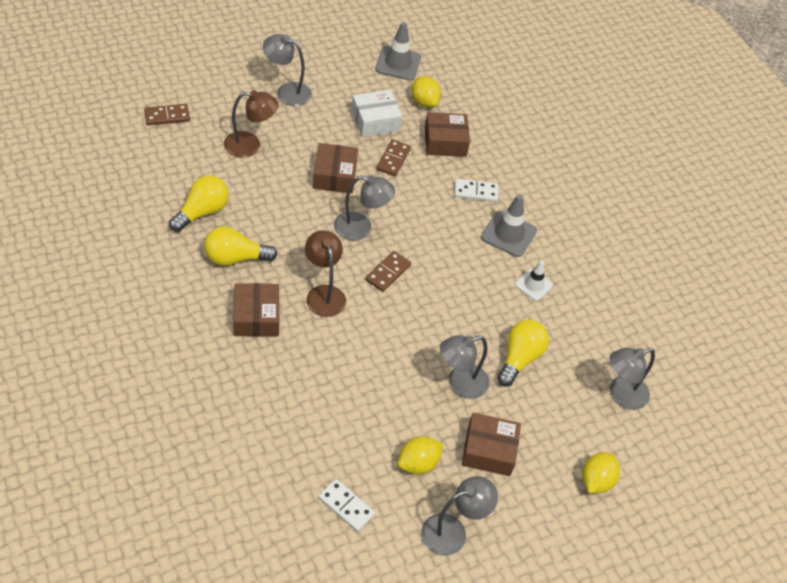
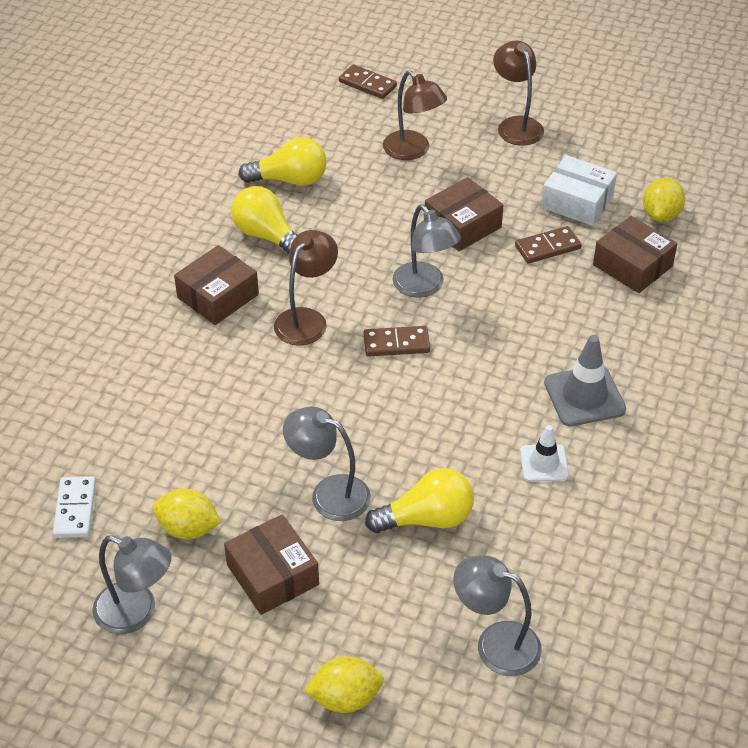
camera: 55 degrees right, 5 degrees down
(287, 92) = (516, 125): grey lamp -> brown lamp
(398, 63) = (680, 163): grey traffic cone -> none
(475, 192) = (602, 333): white domino -> none

